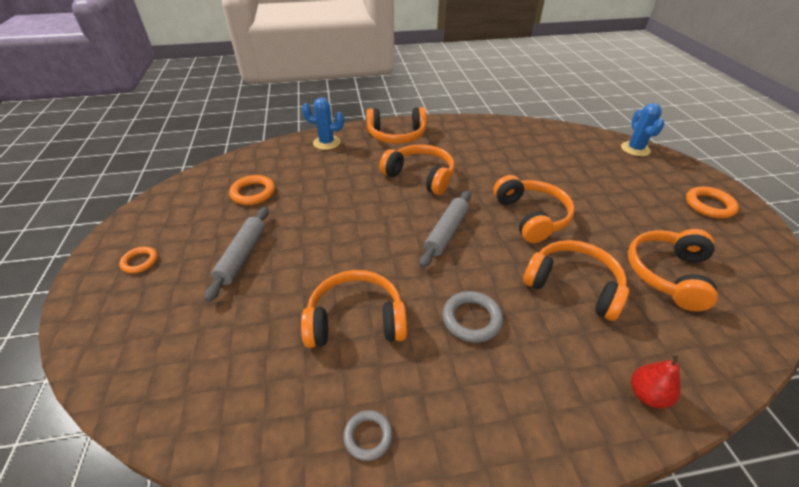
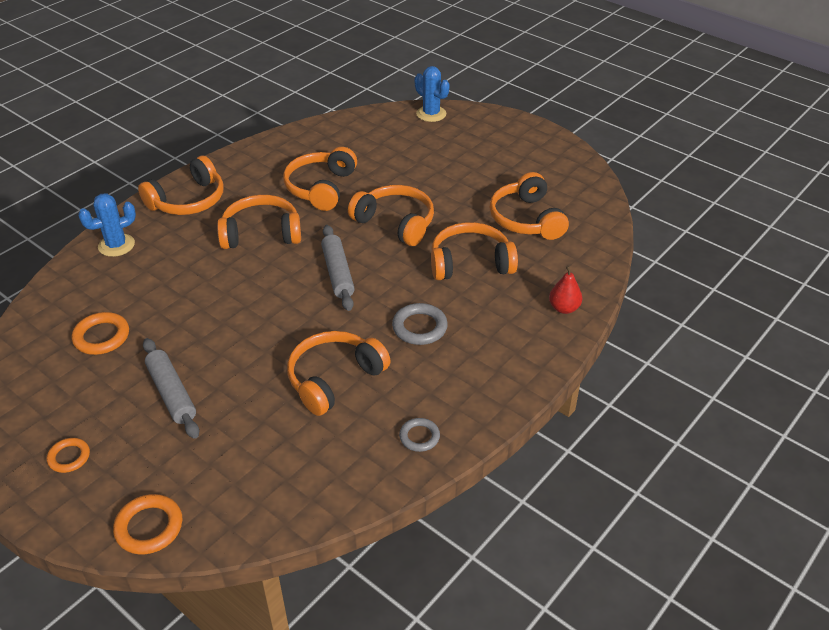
camera: 40 degrees left, 0 degrees up
(494, 165) = (321, 188): none -> orange headphones
(709, 205) = (520, 145): orange ring -> orange ring (149, 527)

